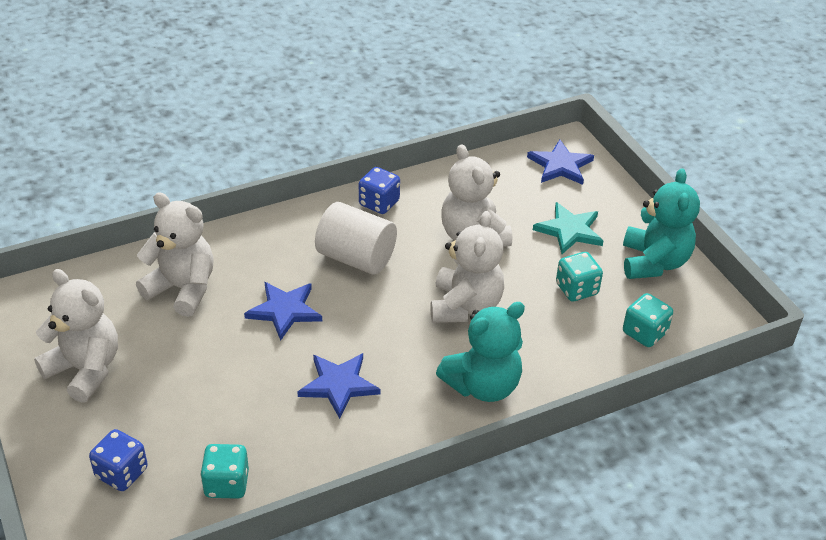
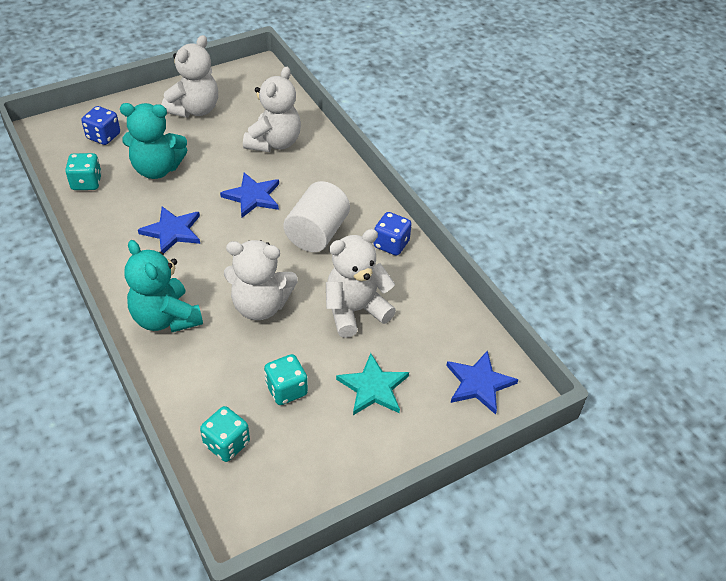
camera: 85 degrees right, 5 degrees up
(654, 262) = (331, 461): turquoise teddy bear -> turquoise teddy bear (157, 169)

